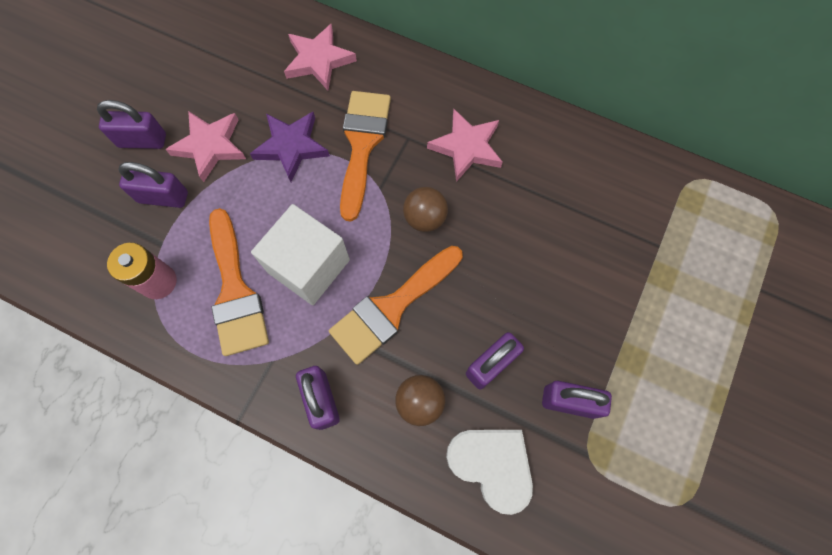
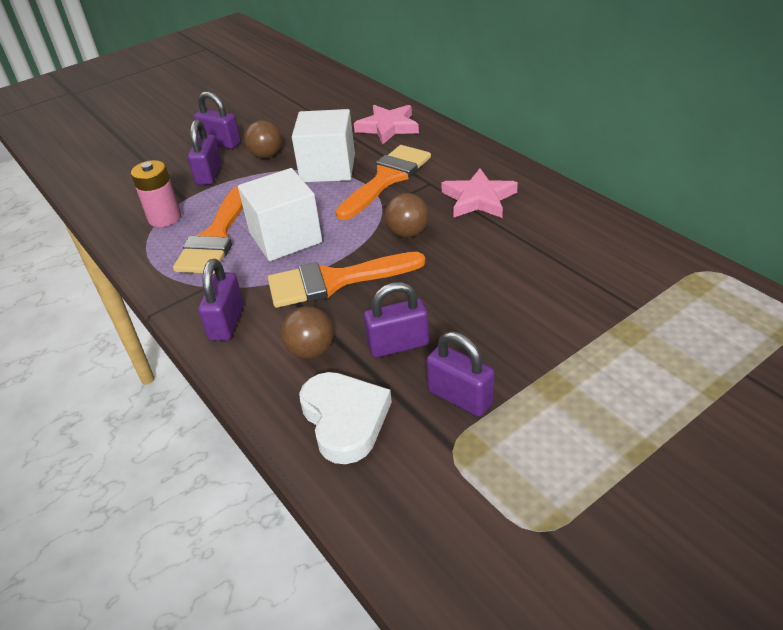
camera: 30 degrees right, 30 degrees down
(163, 197) = (209, 174): purple padlock -> purple padlock turned 60 degrees clockwise
(210, 146) = (266, 155): pink star -> brown ball
(291, 147) = (328, 168): purple star -> white cube

